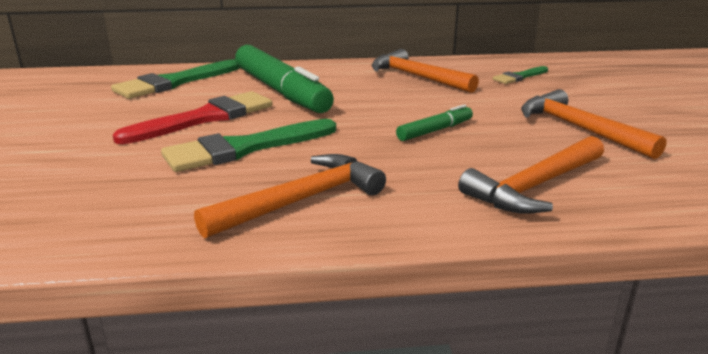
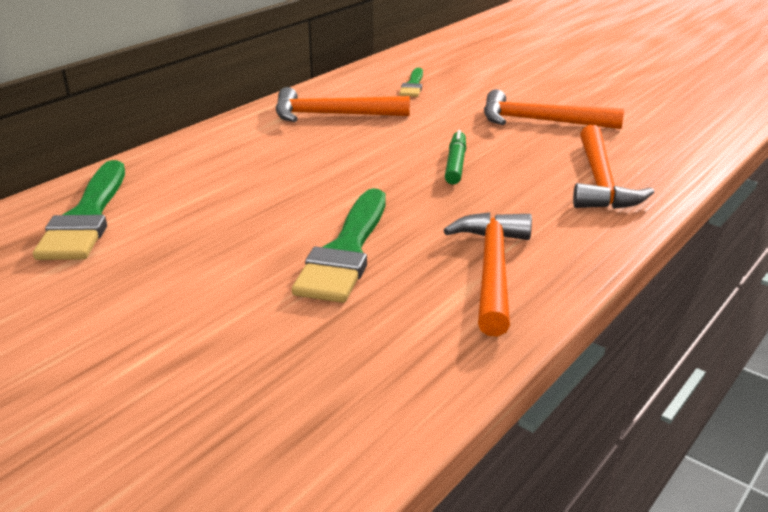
camera: 45 degrees left, 5 degrees up
(205, 118) = (233, 240): red brush -> none
(280, 91) = (239, 179): green marker -> none

